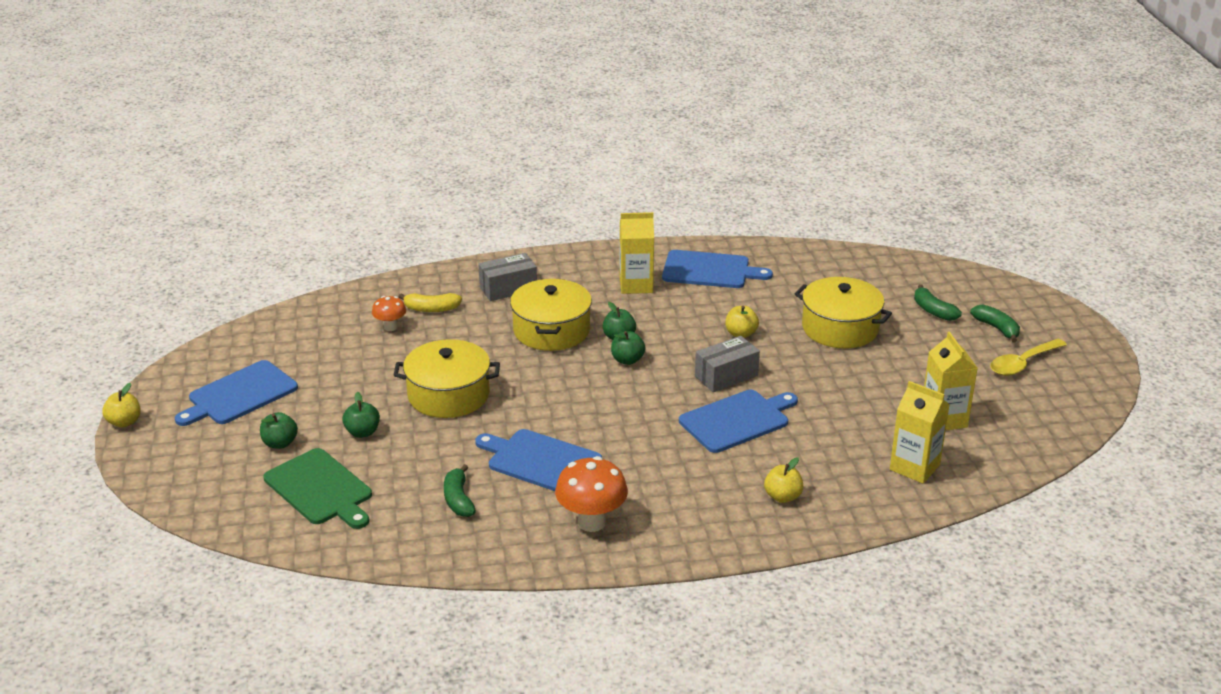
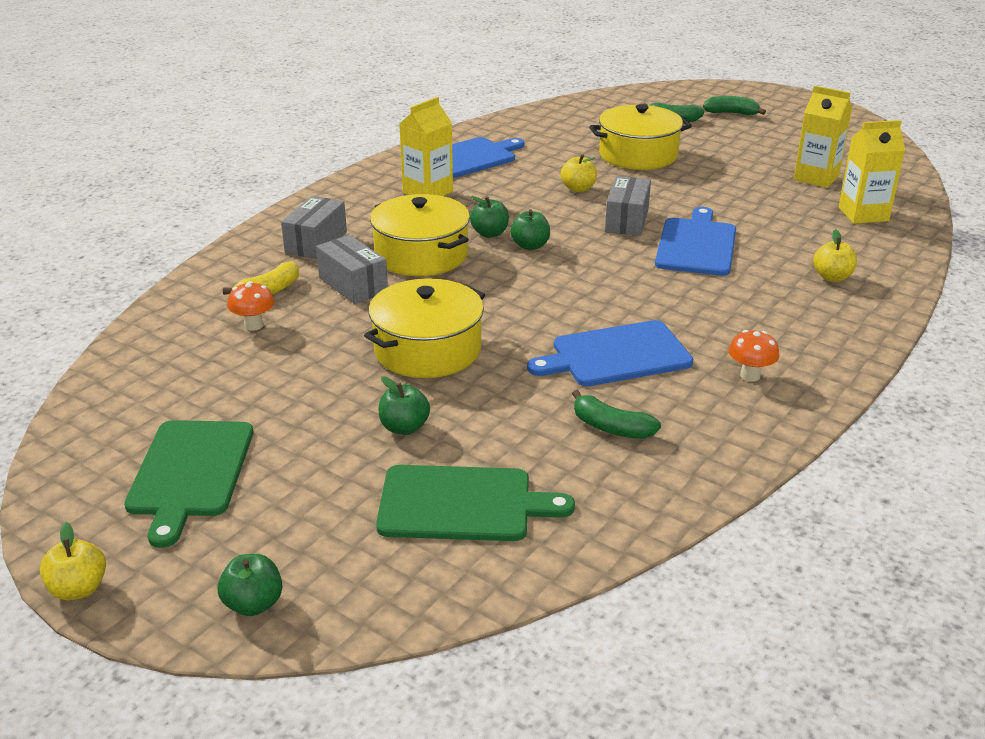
camera: 45 degrees left, 0 degrees up
(239, 394) = (190, 473): blue cutting board -> green cutting board
(280, 443) = (332, 490): green apple -> green apple (253, 604)
(480, 330) = (353, 285): none -> grey box
(591, 522) = (750, 375): orange mushroom -> orange mushroom, size x0.57
(1022, 363) = (788, 126): yellow spoon -> none

